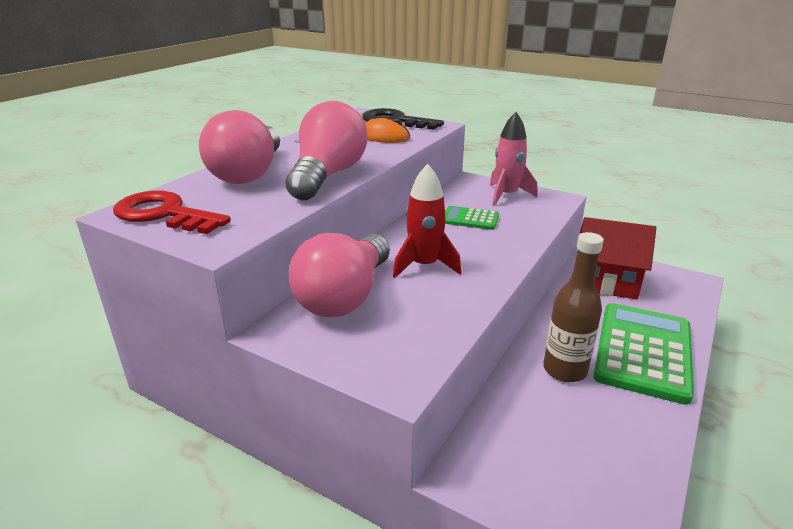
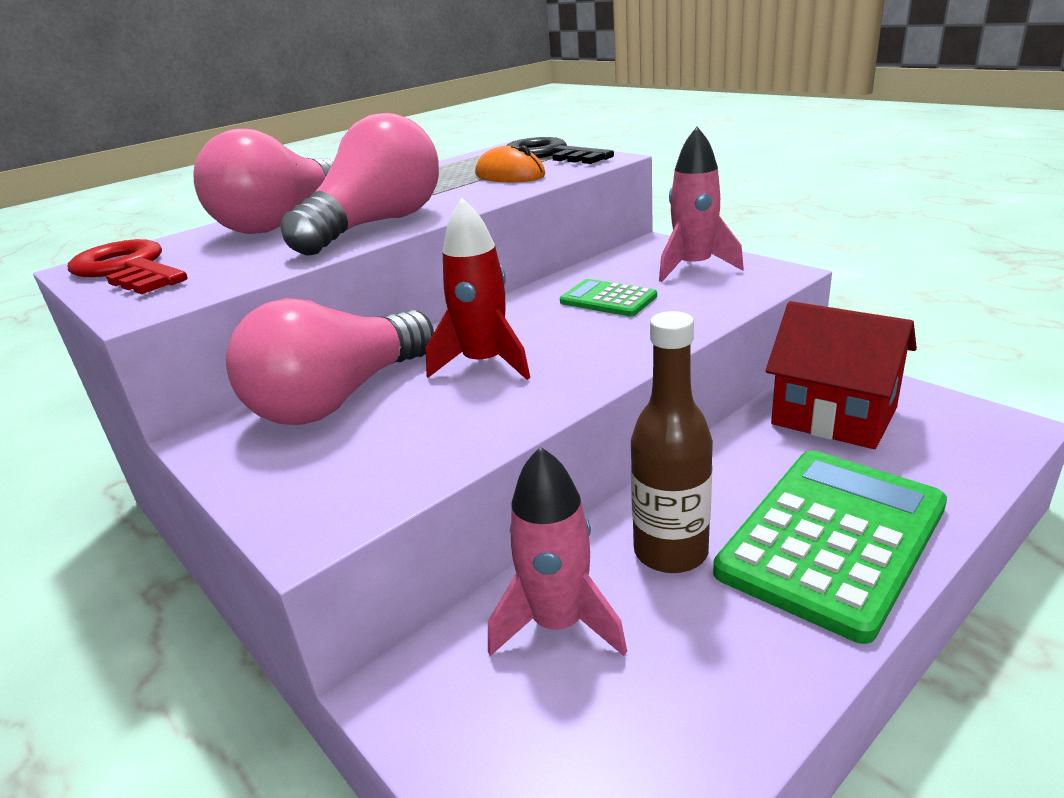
camera: 20 degrees right, 0 degrees up
(528, 420) = (558, 623): none -> pink rocket

